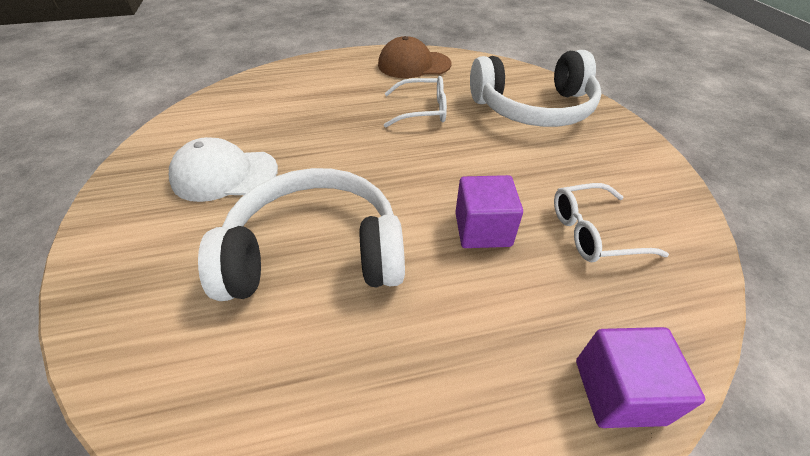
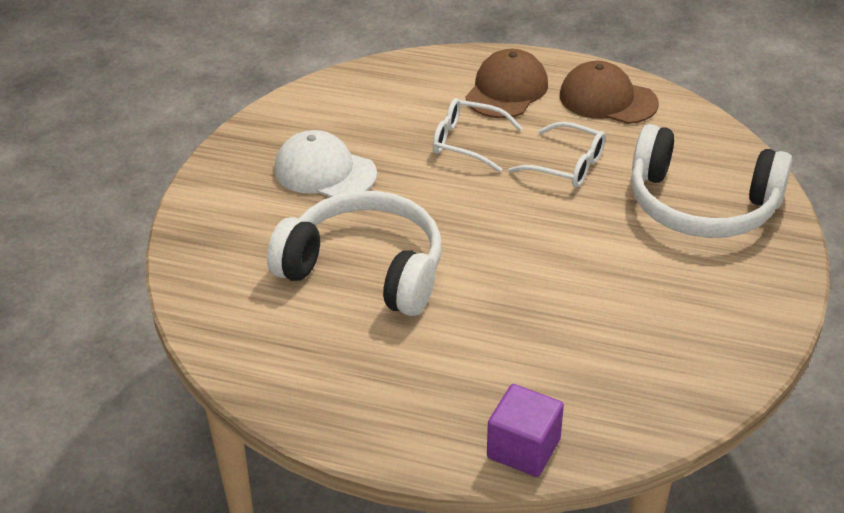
camera: 30 degrees right, 5 degrees down
(341, 76) = (506, 90): none -> brown cap
(482, 229) = (523, 305): purple cube -> none
(592, 232) = (625, 346): white glasses -> white glasses (466, 142)

